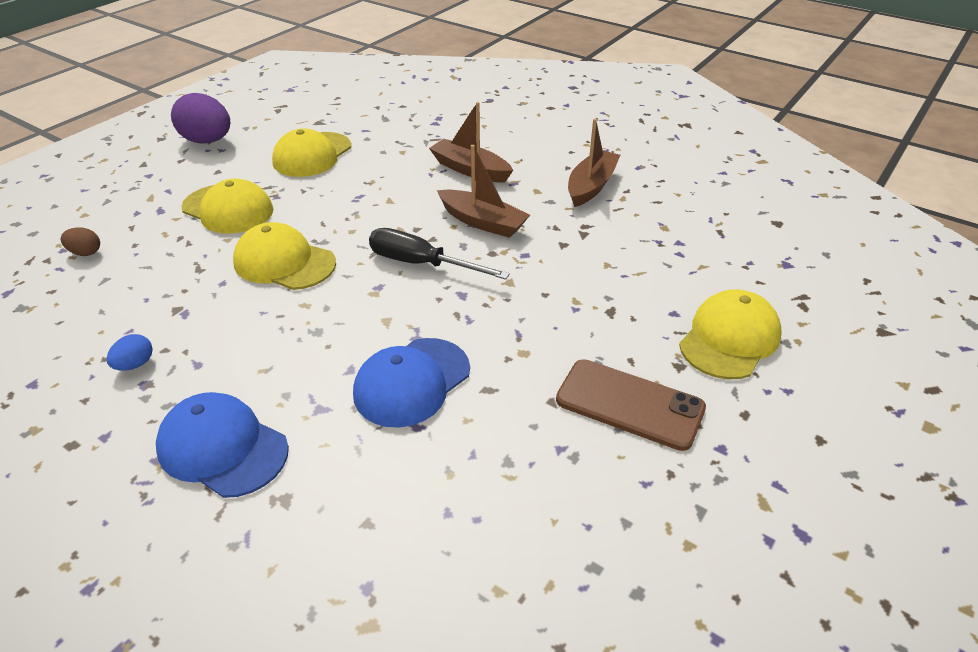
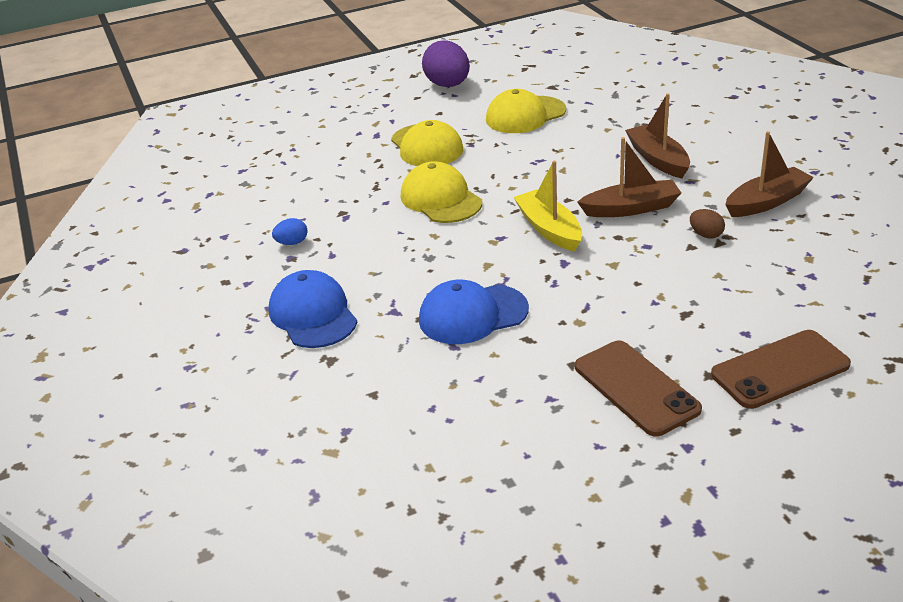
camera: 35 degrees right, 5 degrees down
(85, 253) = (306, 155): brown egg -> brown egg (706, 235)
(421, 264) = (549, 229): black screwdriver -> yellow boat
(482, 222) = (631, 208): brown boat -> brown boat turned 75 degrees counterclockwise
(729, 339) = (780, 370): yellow cap -> brown phone

